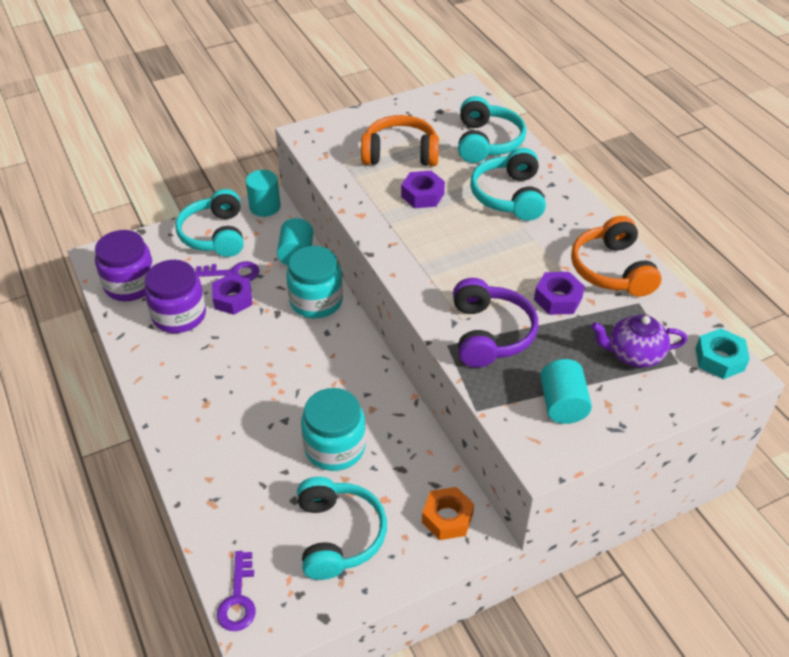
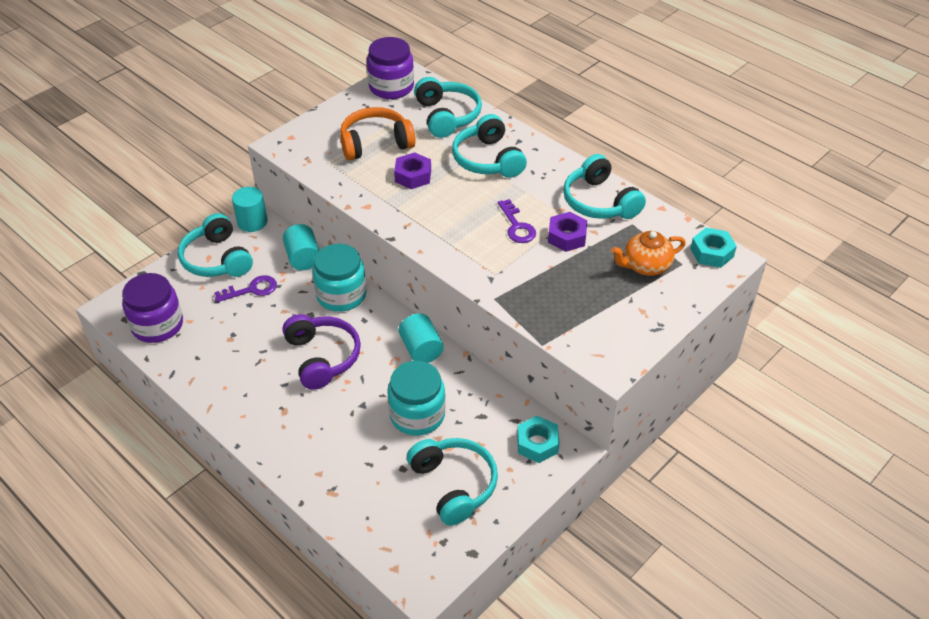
camera: 20 degrees left, 0 degrees up
(179, 315) = (219, 341): purple jar -> purple jar (391, 87)
(233, 299) = (263, 313): purple nut -> none
(238, 599) = (393, 562): purple key -> purple key (517, 226)
(447, 518) = (537, 443): orange nut -> turquoise nut
(490, 334) = (525, 280): purple headphones -> purple headphones (322, 357)
(562, 404) = (608, 321): turquoise cylinder -> turquoise cylinder (421, 349)
(612, 270) = (599, 202): orange headphones -> turquoise headphones
(634, 354) = (645, 266): purple teapot -> orange teapot

